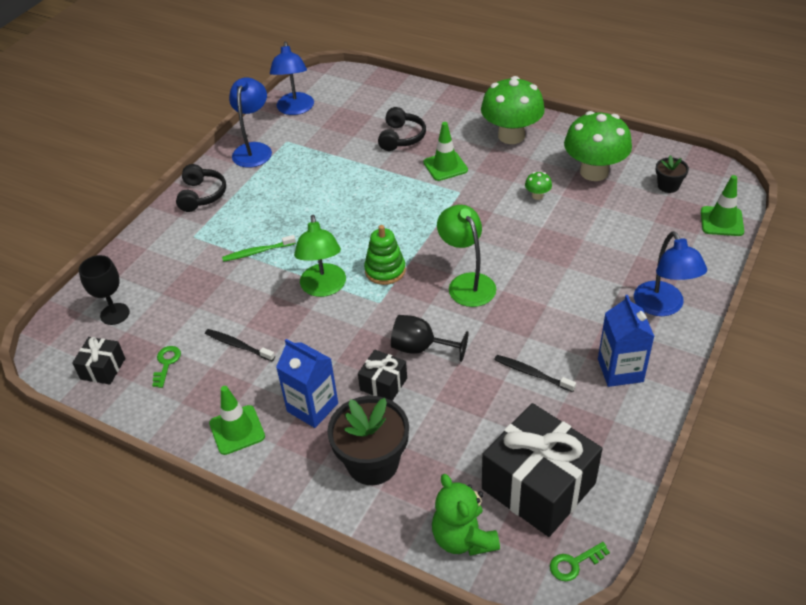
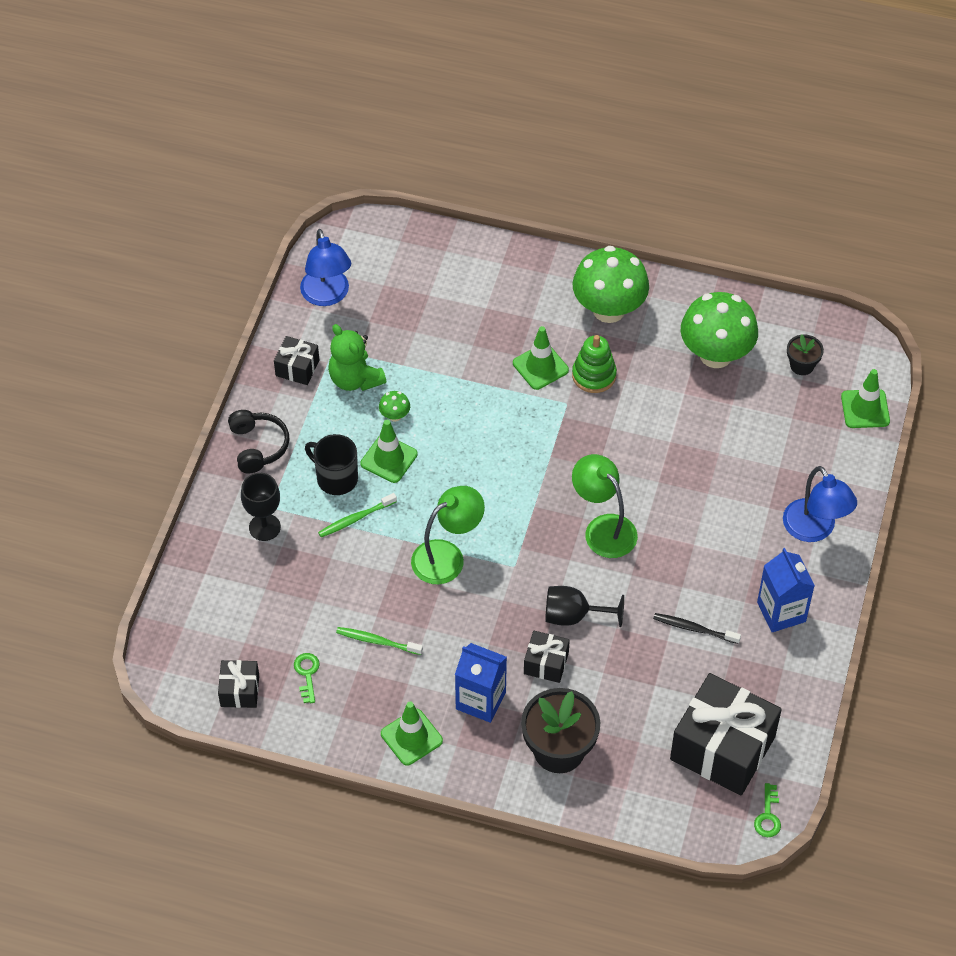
camera: 15 degrees left, 10 degrees up
(115, 314) = (223, 622): black goblet -> black goblet (264, 527)
(238, 345) = (377, 641): black toothbrush -> green toothbrush
(253, 222) = (336, 478): none -> black mug
(254, 149) = (297, 368): blue lamp -> black gift
(301, 214) = (389, 459): none -> green traffic cone
(323, 288) = (447, 556): green lamp -> green lamp turned 105 degrees counterclockwise
(385, 270) = (509, 524): green stacking toy -> green stacking toy (594, 375)
(401, 137) = (475, 327): black headphones -> none
(463, 538) = (663, 809): green teddy bear -> green teddy bear (355, 379)
(537, 195) = (657, 397): green mushroom -> green mushroom (395, 416)
(574, 563) = (768, 816): green key -> green key turned 45 degrees counterclockwise

